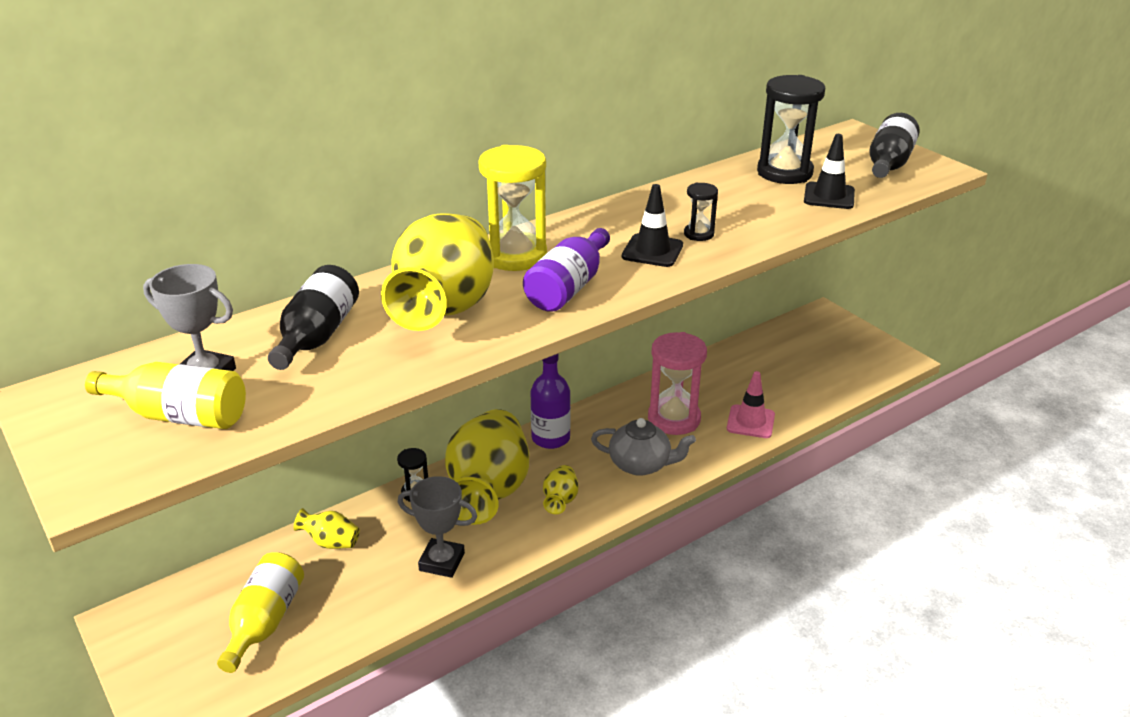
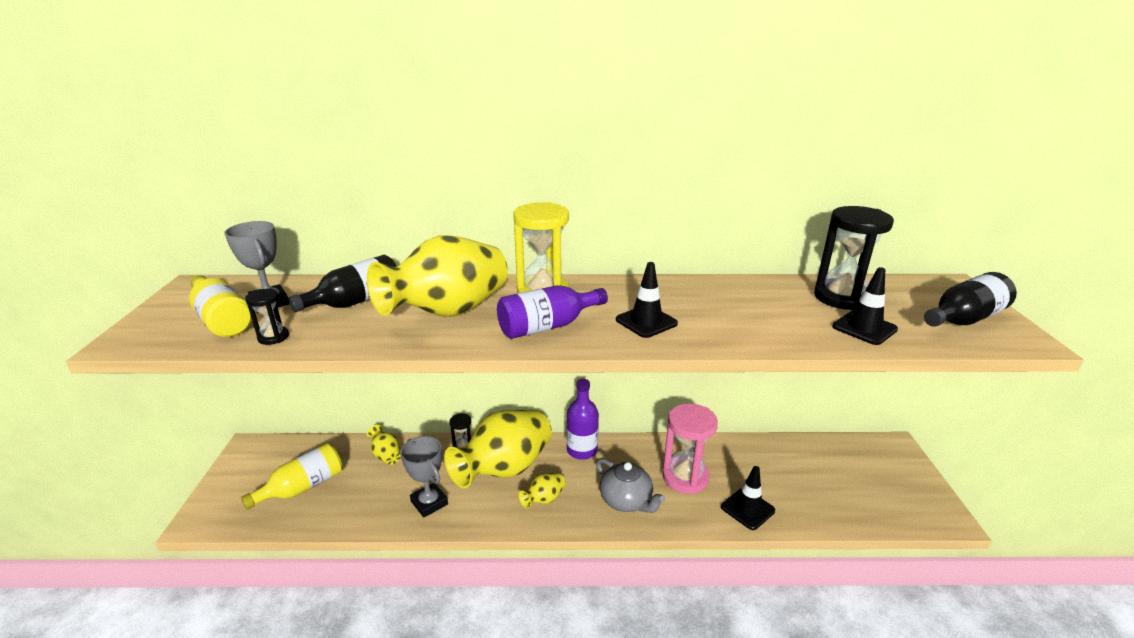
camera: 35 degrees right, 5 degrees down
(698, 234) = (701, 321): black hourglass -> black hourglass (273, 337)
(750, 422) = (747, 509): pink traffic cone -> black traffic cone

